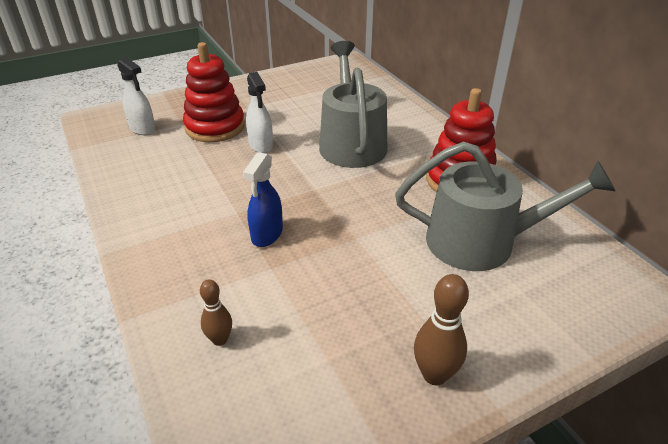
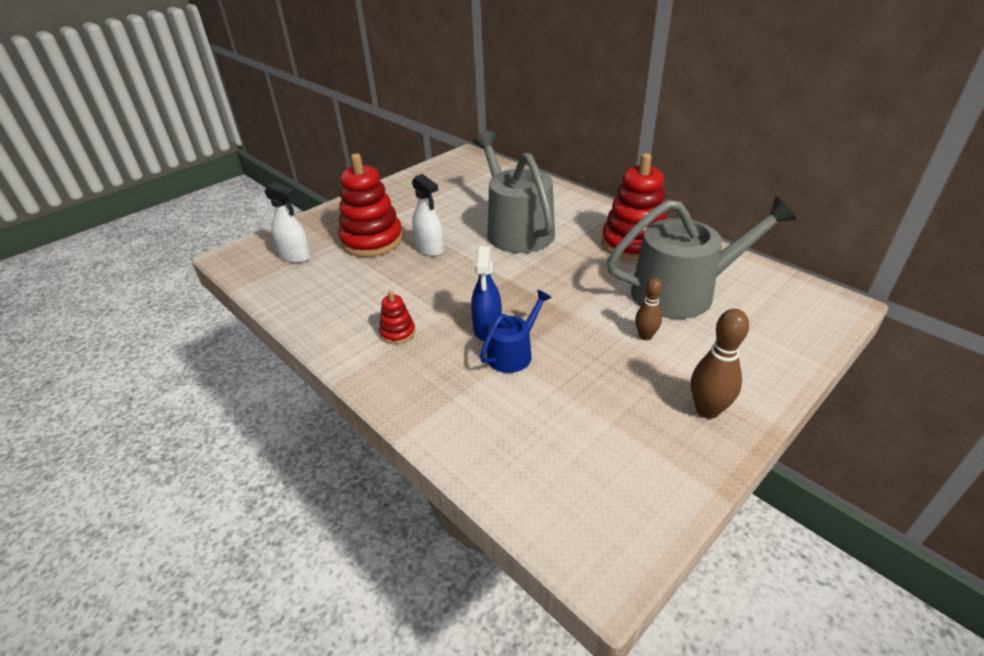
camera: 15 degrees left, 0 degrees up
(185, 219) = (398, 333): none -> red stacking toy
(220, 339) = (502, 431): brown bowling pin -> brown bowling pin (645, 336)
(276, 264) = (513, 353): none -> blue watering can

